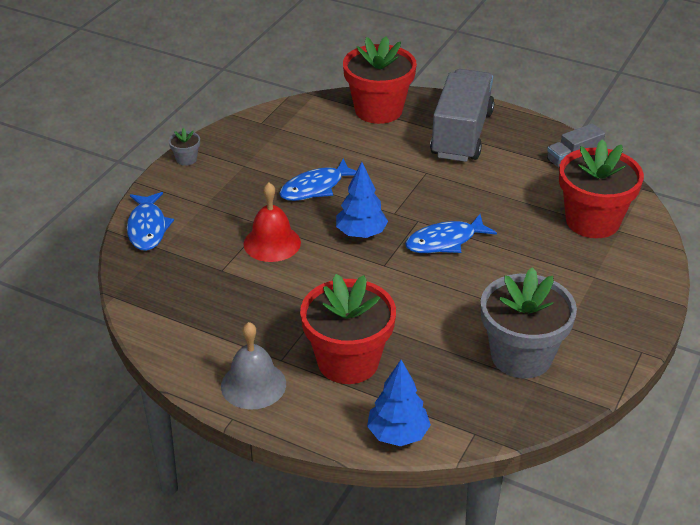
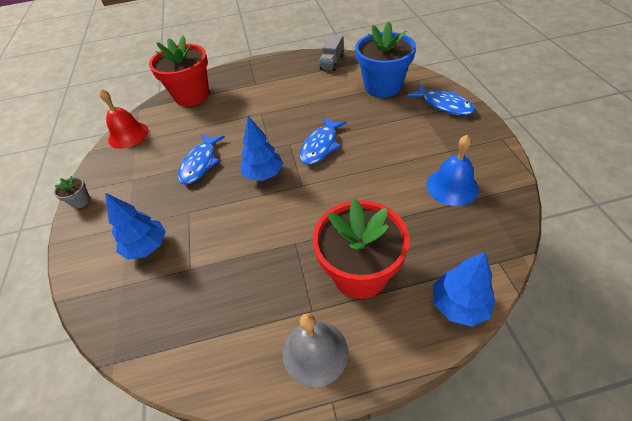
camera: 35 degrees left, 10 degrees up
(147, 228) = (93, 276): blue fish -> blue fish (444, 105)
(205, 231) = (147, 247): none -> blue tree
(272, 243) = (208, 221): red bell -> red bell (128, 135)
(461, 134) = (257, 82): grey truck -> none
(521, 356) = (452, 186): grey flower pot -> blue bell
(592, 221) = (382, 86): red flower pot -> blue flower pot

